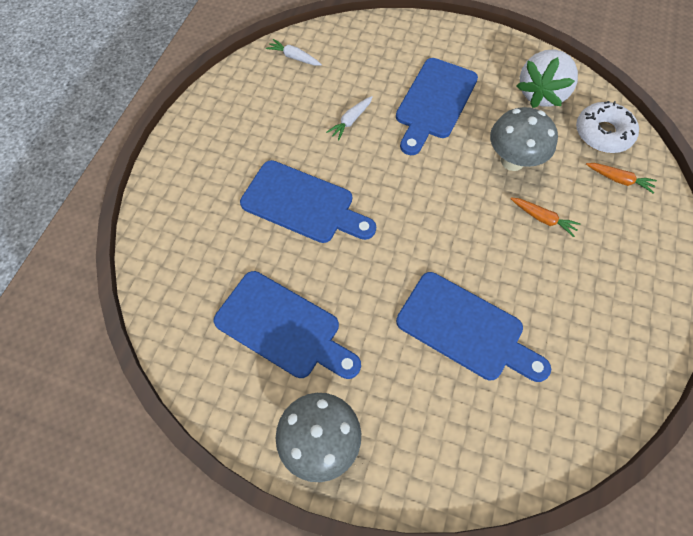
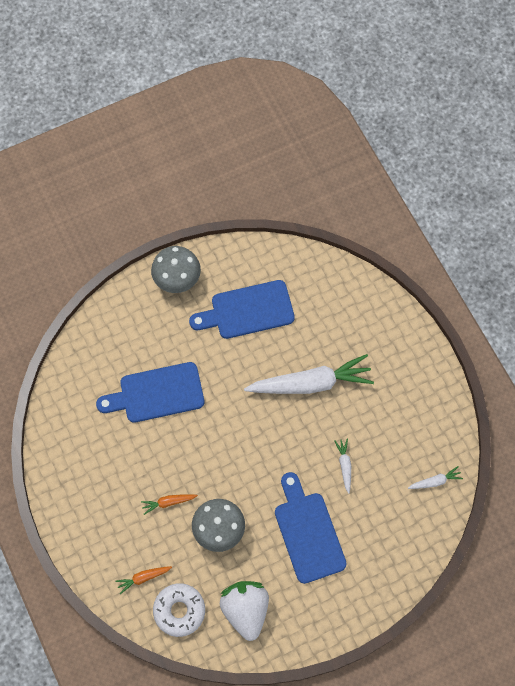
camera: 135 degrees right, 5 degrees up
(303, 204) = (311, 383): blue cutting board -> white carrot

